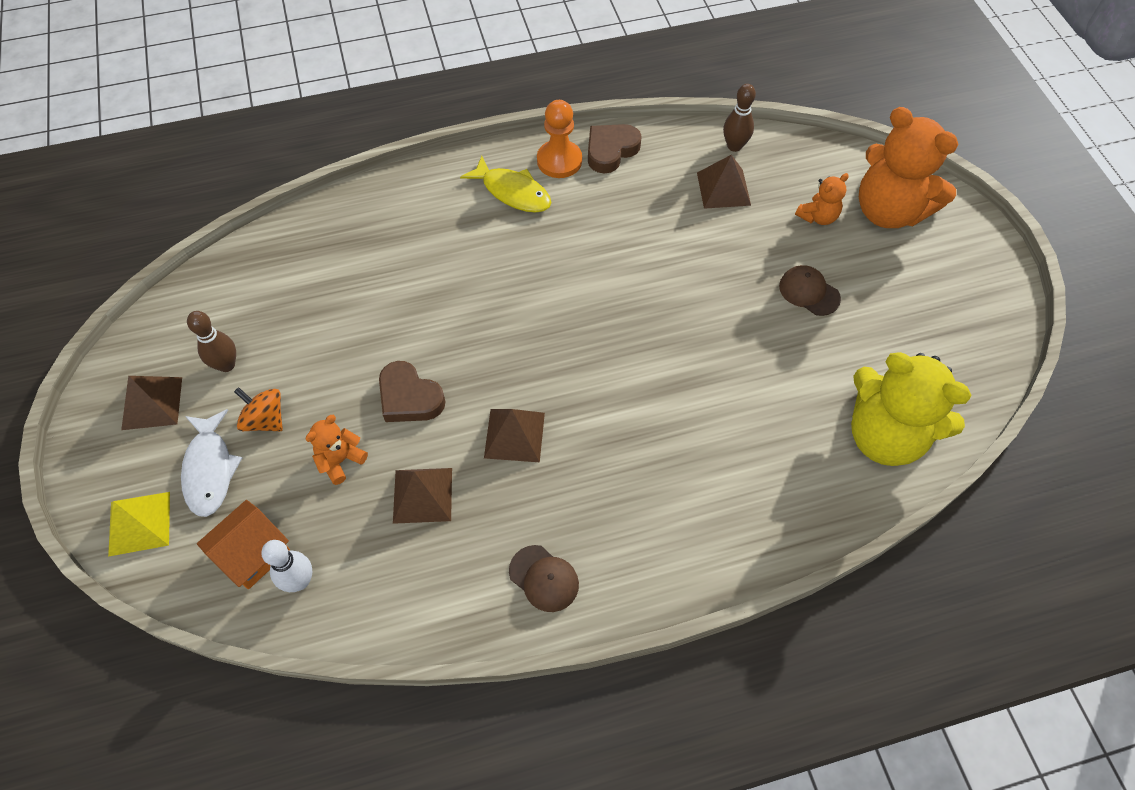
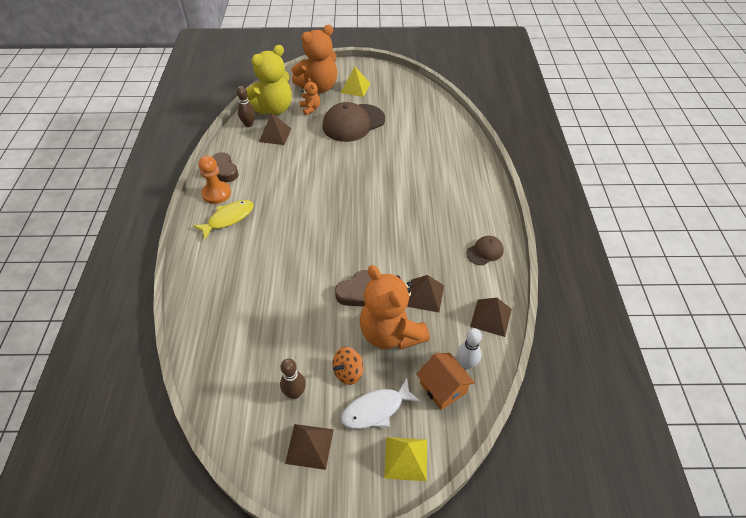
camera: 75 degrees left, 10 degrees down
(210, 469) = (376, 409): white fish -> white fish turned 150 degrees clockwise
(340, 460) = (391, 333): orange teddy bear -> orange teddy bear, size x2.18
(514, 435) = (398, 248): brown pyramid -> brown pyramid (491, 317)
(809, 292) = (353, 123): brown cap -> brown cap, size x2.04
(884, 436) = (438, 121): yellow teddy bear -> yellow teddy bear (273, 109)
(918, 268) = (355, 88): none -> yellow pyramid

